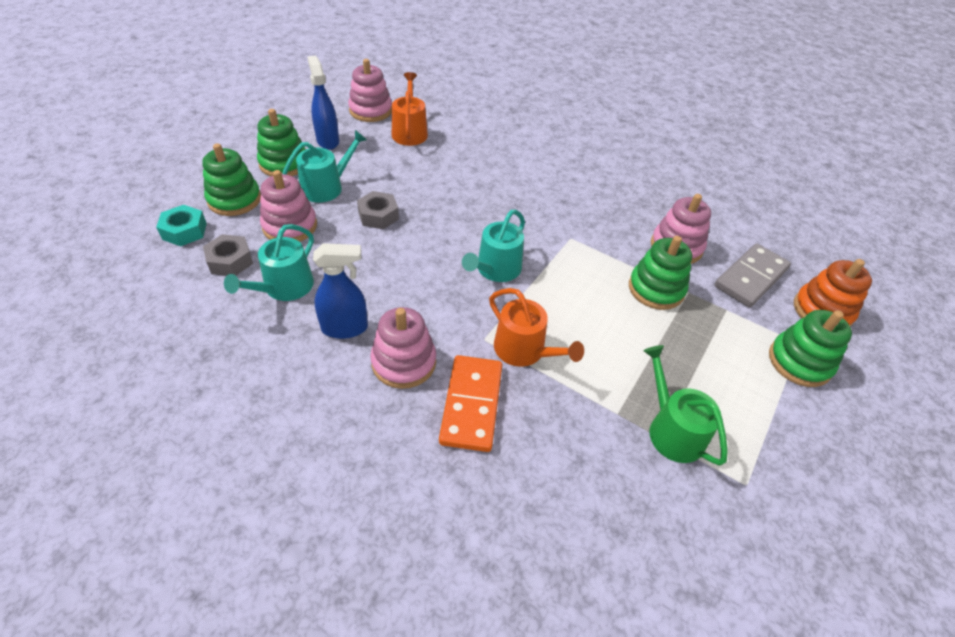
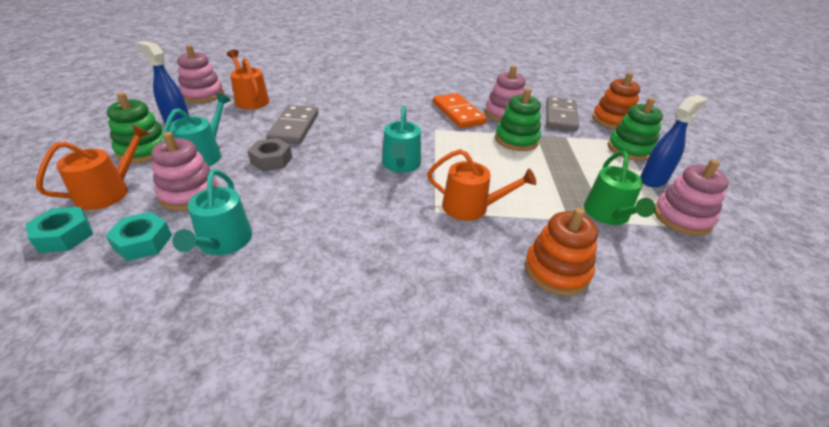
camera: 30 degrees left, 10 degrees down
(230, 261) = (143, 242): grey nut -> turquoise nut
(234, 200) = (109, 192): green stacking toy -> orange watering can
(345, 328) = (312, 250): blue spray bottle -> blue spray bottle (653, 179)
(404, 362) = (387, 254): pink stacking toy -> pink stacking toy (682, 217)
(426, 182) = (294, 127): none -> grey domino
(472, 404) = (469, 259): orange domino -> orange domino (458, 113)
(546, 460) = (556, 271): none -> orange stacking toy
(672, 430) = (608, 214): green watering can -> green watering can turned 120 degrees counterclockwise

